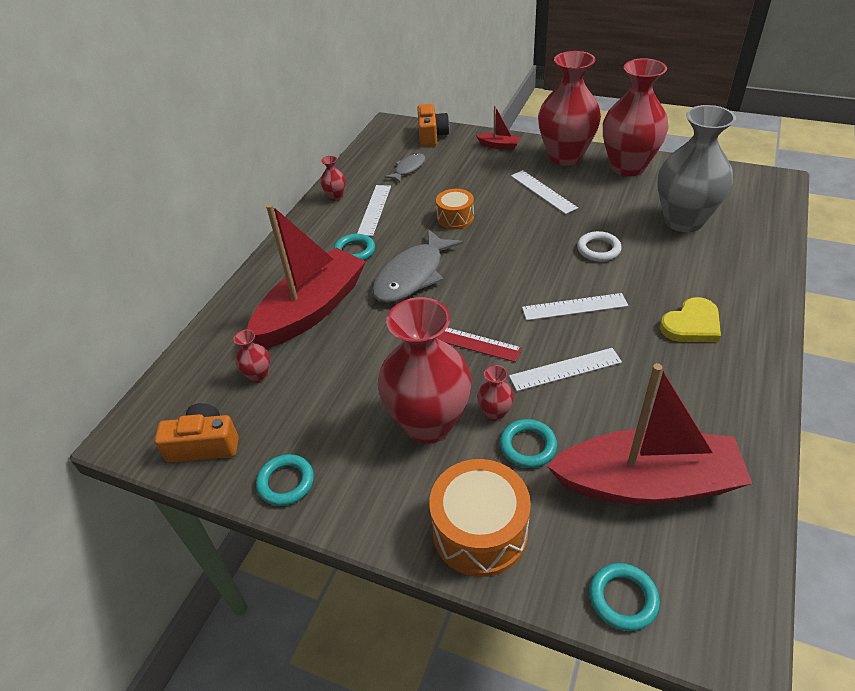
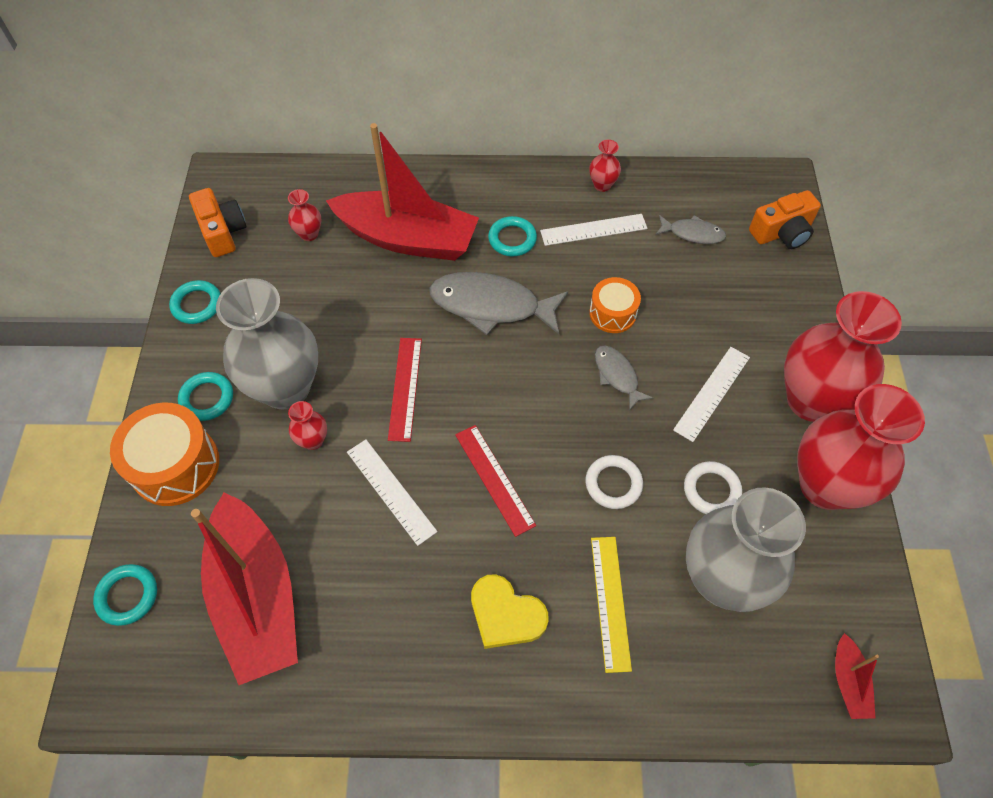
camera: 65 degrees right, 15 degrees up
(428, 423) = (286, 388): red vase -> grey vase
(499, 146) = (797, 314): red boat -> red boat (848, 681)
(510, 228) = (617, 376): none -> grey fish
(528, 446) = (278, 480): turquoise ring -> turquoise ring (207, 398)
(574, 307) = (494, 479): white ruler -> red ruler
(617, 209) = (711, 490): none -> white ring
(691, 271) = (610, 602): none -> yellow ruler

